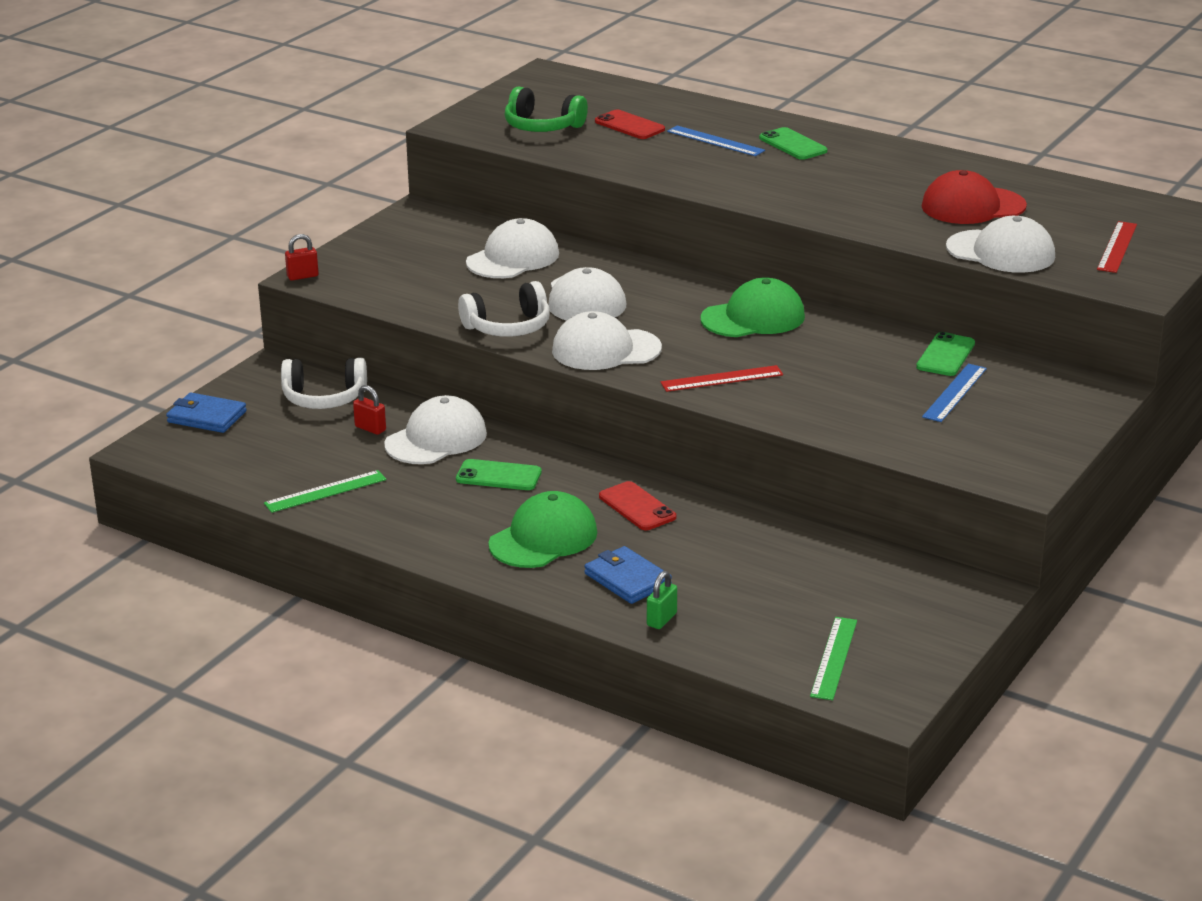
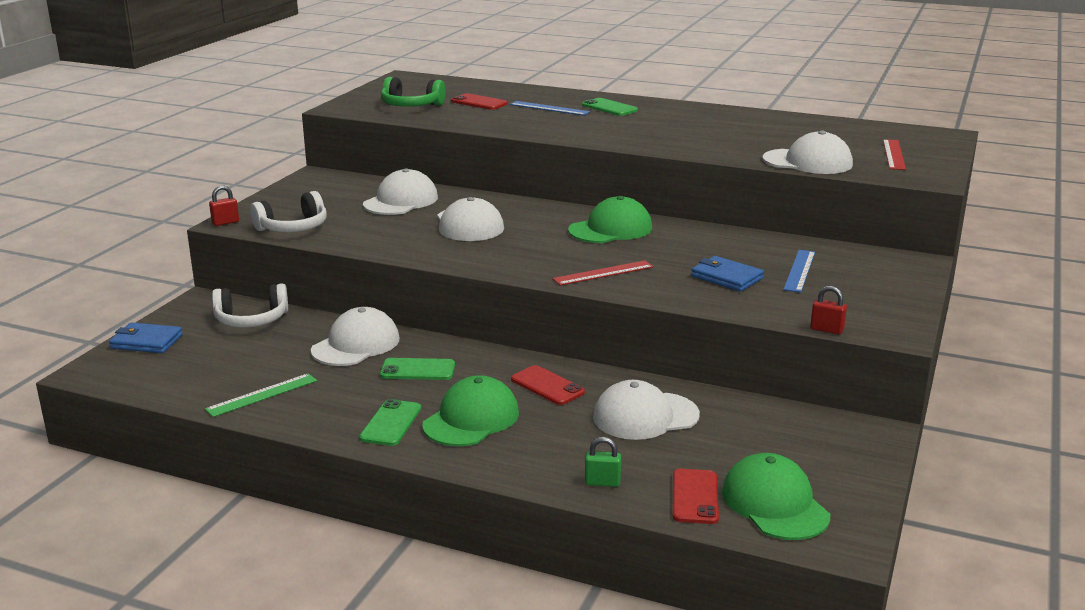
camera: 10 degrees left, 5 degrees down
(370, 428) = (296, 340): red padlock -> red padlock (826, 330)
(508, 327) = (409, 247): white headphones -> white headphones (293, 228)
(606, 350) = (497, 258): white cap -> white cap (645, 416)
(627, 579) = (558, 448): blue wallet -> blue wallet (726, 277)
(661, 619) = (602, 482): green padlock -> green padlock turned 75 degrees clockwise
(753, 643) = (695, 497): none -> red phone
(833, 658) = (775, 504): green ruler -> green cap
(945, 355) = (777, 245): green phone -> green phone (391, 423)
(973, 206) = (767, 136): red cap -> none

